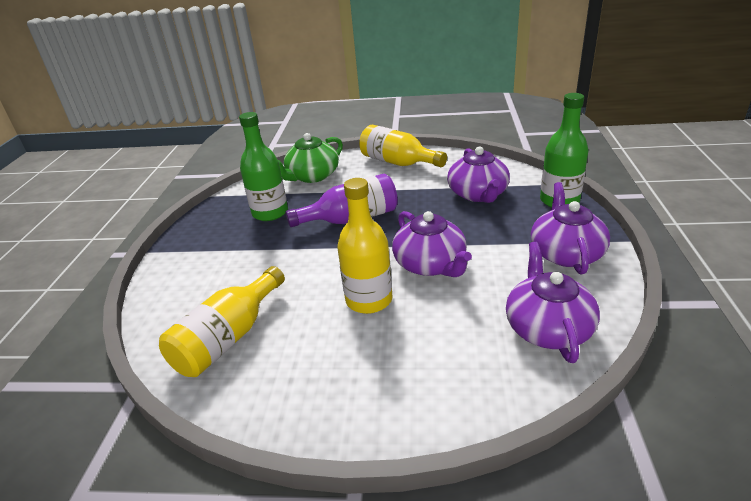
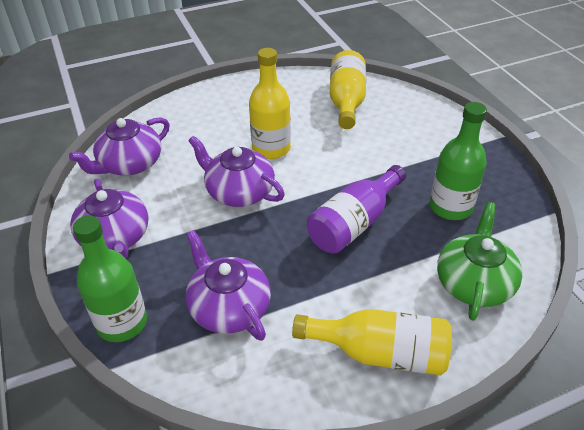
camera: 150 degrees right, 10 degrees up
(547, 328) = (129, 164): purple teapot -> purple teapot turned 75 degrees clockwise

